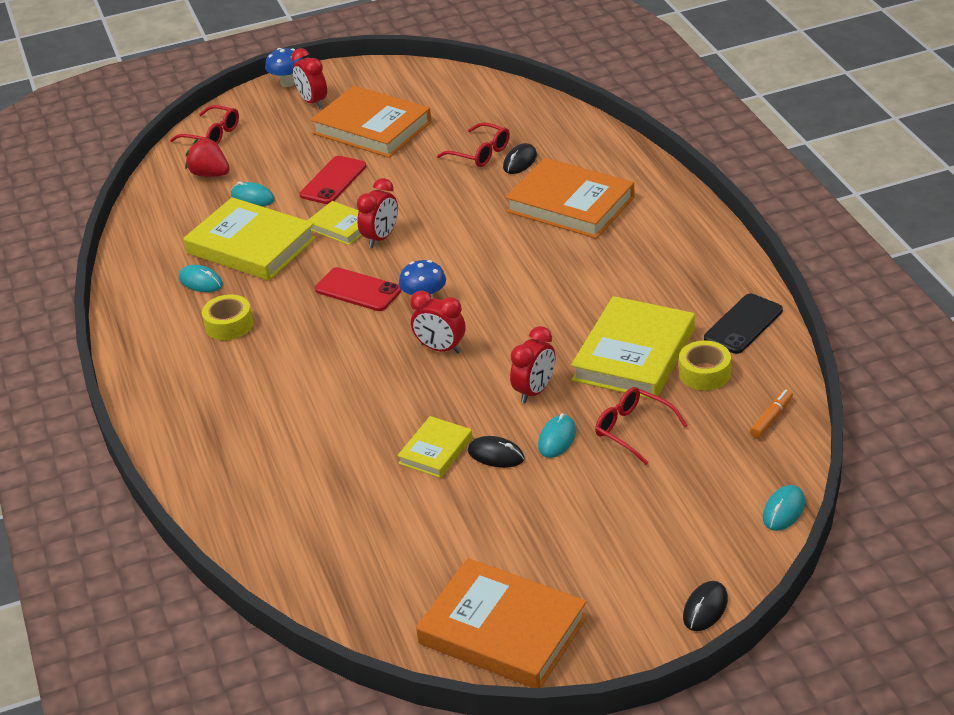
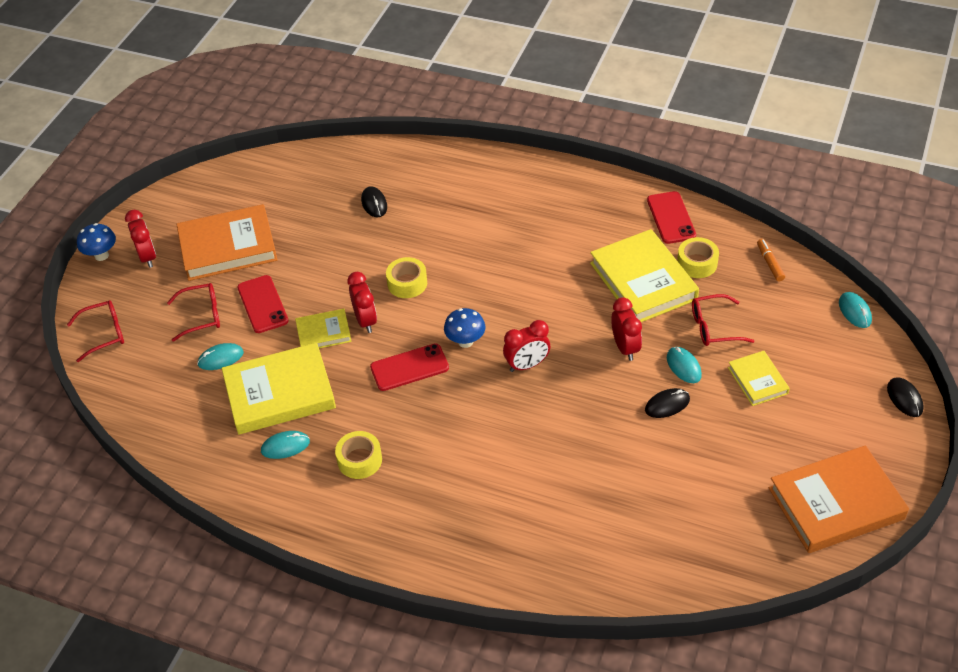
camera: 50 degrees left, 10 degrees up
(210, 174) = (155, 364): red strawberry -> none
(313, 102) = (147, 257): red clock -> red clock turned 120 degrees counterclockwise
(435, 450) = (630, 431): yellow book -> yellow book (757, 380)
(451, 232) = (407, 283): none -> yellow tape
(480, 153) = (337, 215): red glasses -> red glasses (202, 316)
(570, 205) = (454, 211): orange book -> none
(743, 324) = (671, 218): black phone -> red phone

